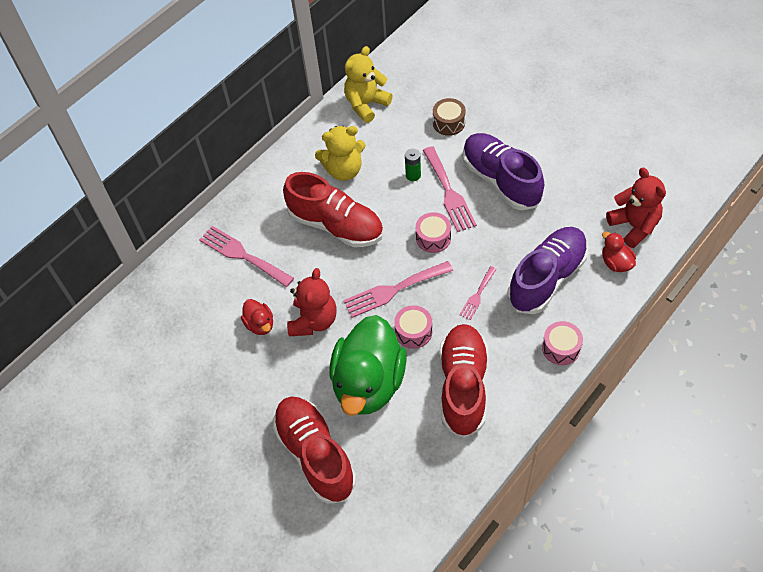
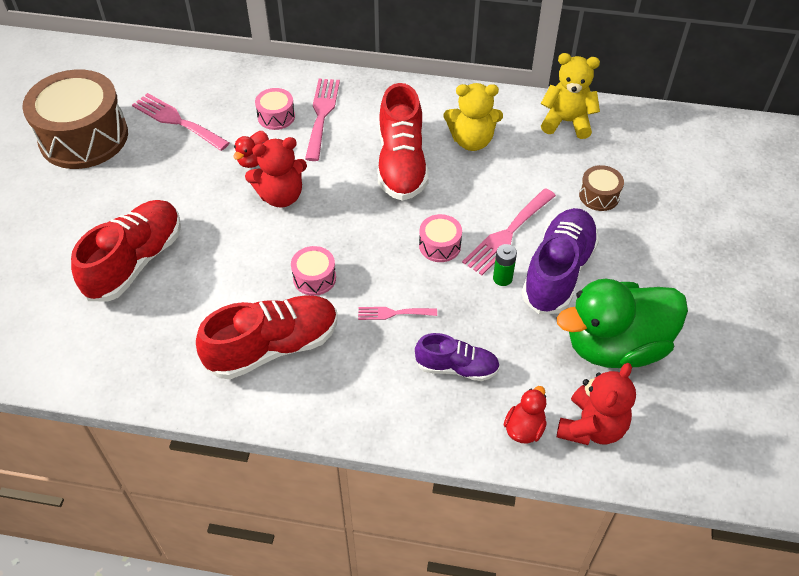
camera: 55 degrees right, 5 degrees down
(134, 448) = (84, 137): none -> brown drum
(344, 170) = (471, 141): yellow teddy bear -> yellow teddy bear turned 45 degrees counterclockwise
(369, 383) = (234, 268): green duck -> green duck (615, 346)
(393, 290) = (354, 241): pink fork -> pink fork (177, 121)
(413, 175) = (507, 196): green battery -> green battery (502, 278)
(547, 278) = (457, 367): purple shoe -> purple shoe, size x0.59
(561, 348) = (372, 418): pink drum -> pink drum (276, 116)

